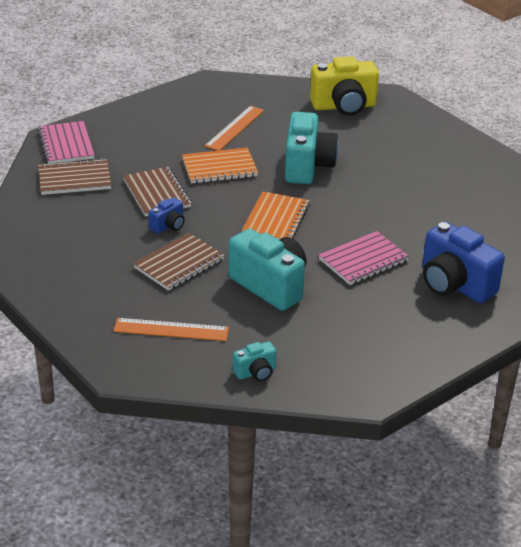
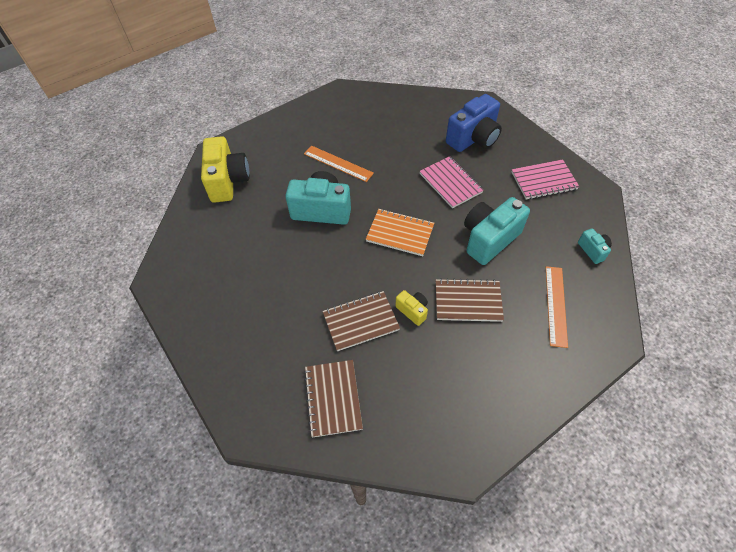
camera: 85 degrees left, 20 degrees up
(66, 145) = (264, 413): pink notebook -> pink notebook (544, 181)
(168, 226) = (412, 311): blue camera -> yellow camera
(179, 264) = (468, 301): brown notebook -> brown notebook turned 45 degrees counterclockwise
(219, 168) = (320, 272): orange notebook -> none
(234, 128) = (252, 260): orange ruler -> orange ruler (338, 163)

